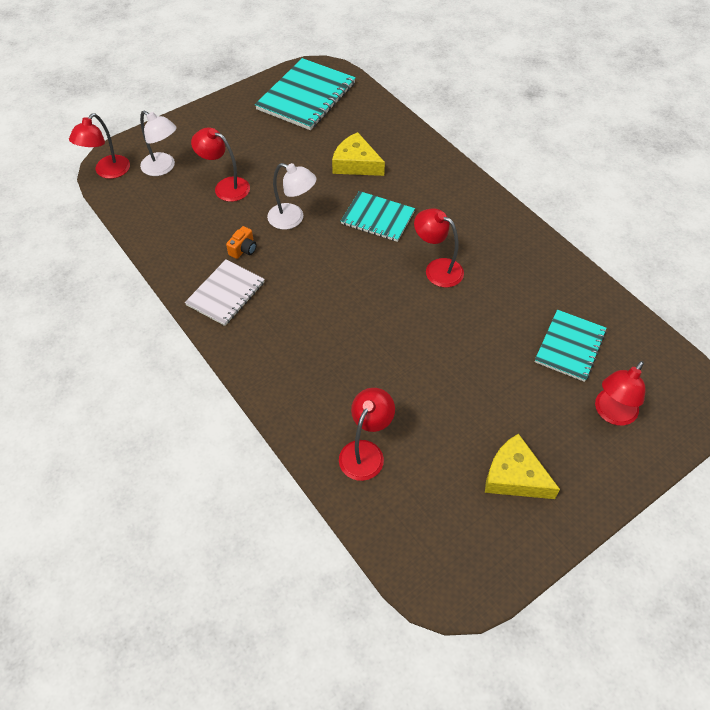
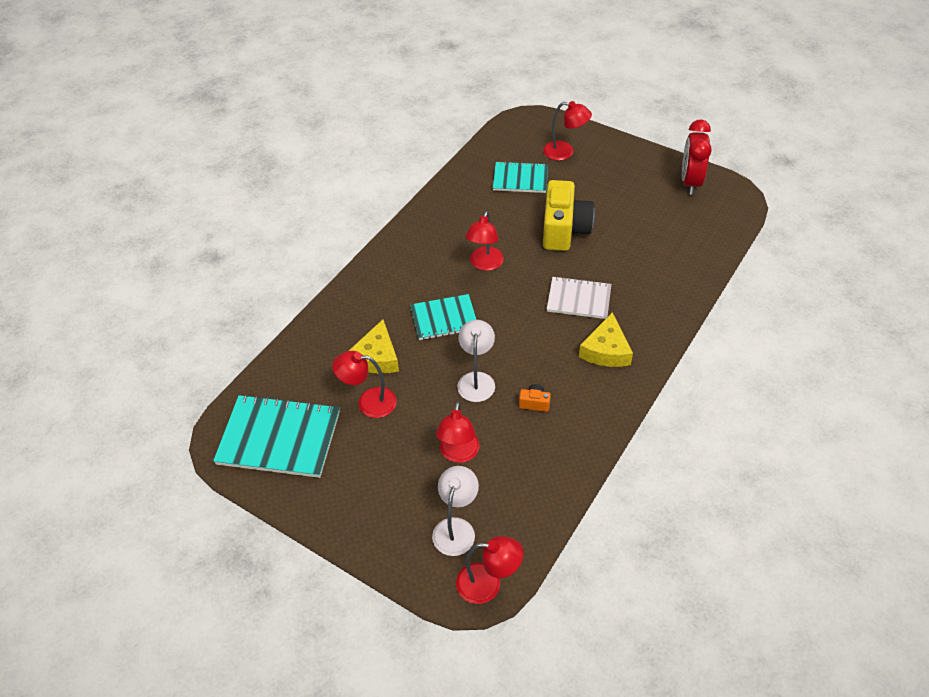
camera: 110 degrees left, 5 degrees down
(225, 293) = (593, 395): white notebook -> white notebook (578, 299)
(365, 452) = (677, 257): red lamp -> red lamp (368, 402)
(377, 218) = (444, 318): turquoise notebook -> turquoise notebook turned 75 degrees clockwise
(461, 356) = (564, 230): none -> yellow camera
(499, 540) = (690, 182): none -> red clock
(514, 476) = (642, 185): yellow cheese -> yellow cheese (606, 350)

